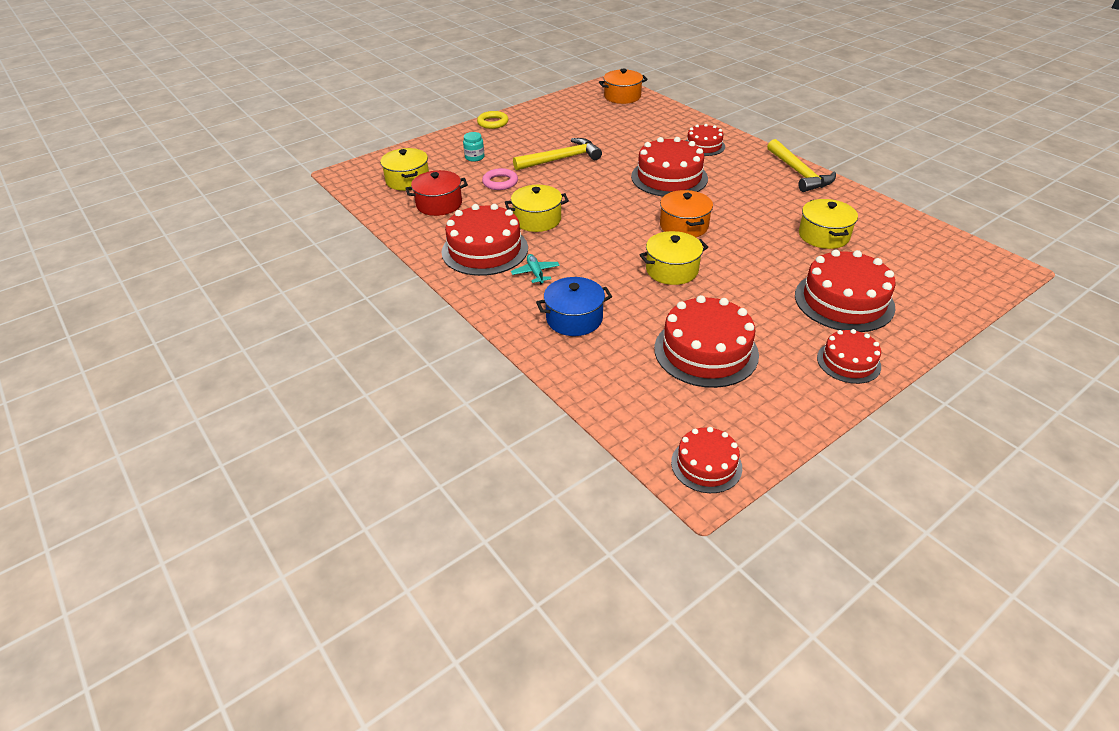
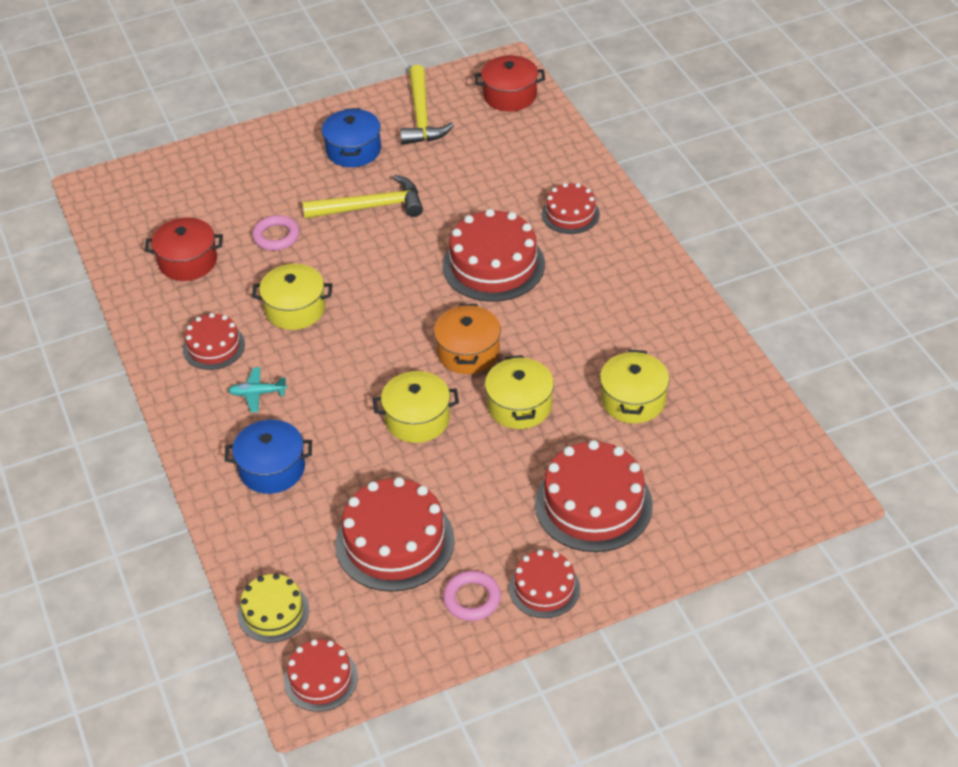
camera: 15 degrees right, 5 degrees up
(407, 180) = (164, 212): yellow pot -> yellow pot (519, 406)
(474, 157) = (262, 185): turquoise jar -> none
(485, 250) = (214, 346): red cake -> red cake, size x0.58
(493, 123) = (311, 121): yellow ring -> none
(531, 133) = (353, 150): none -> blue pot
(535, 273) = (257, 393): turquoise plane -> turquoise plane turned 90 degrees counterclockwise
(622, 96) = (510, 95): orange pot -> red pot
(633, 420) = (273, 612): none -> yellow cake
(796, 380) = (472, 599): none -> pink ring
(799, 173) = (669, 287): yellow hammer -> yellow hammer (421, 116)

